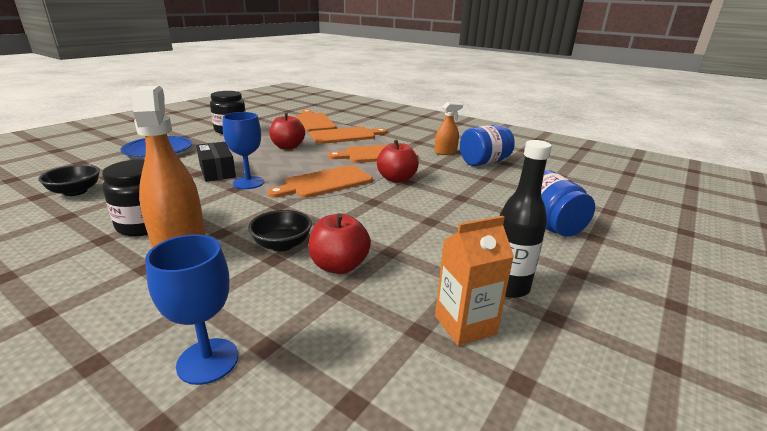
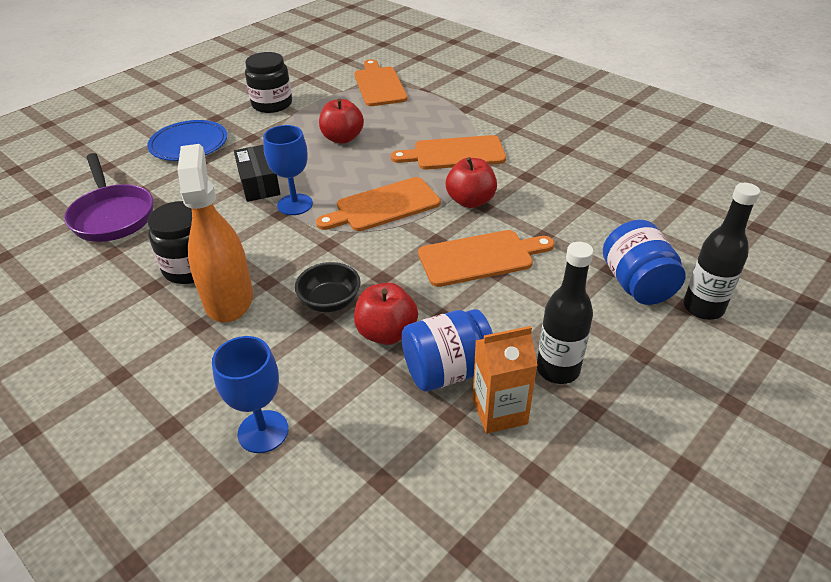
camera: 10 degrees right, 15 degrees up
(75, 192) = (112, 215): black bowl -> purple pan
(345, 135) = (418, 115): orange cutting board -> orange cutting board (480, 257)
(445, 152) = (545, 150): orange spray bottle -> none
(484, 162) = (591, 171): blue jar -> blue jar (447, 371)
(609, 238) = (703, 308): none -> black bottle

